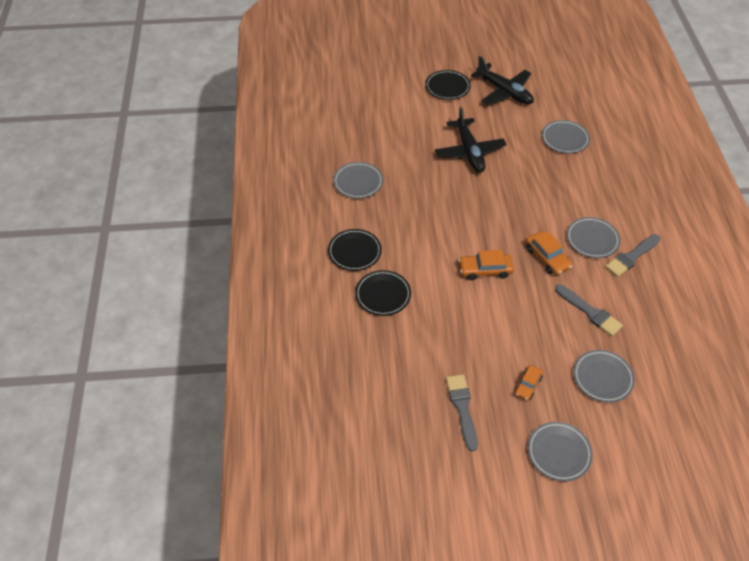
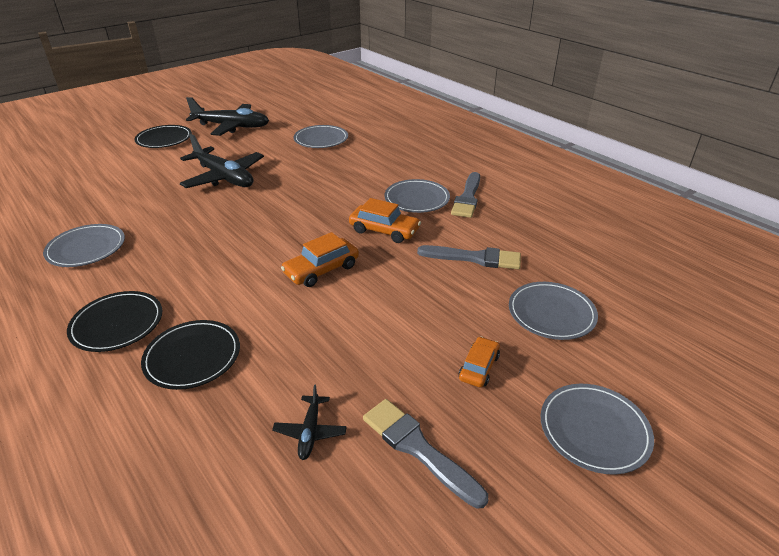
camera: 35 degrees left, 15 degrees down
(417, 370) = (310, 432): none -> black plane
(528, 385) = (479, 367): orange car -> orange car turned 150 degrees counterclockwise

